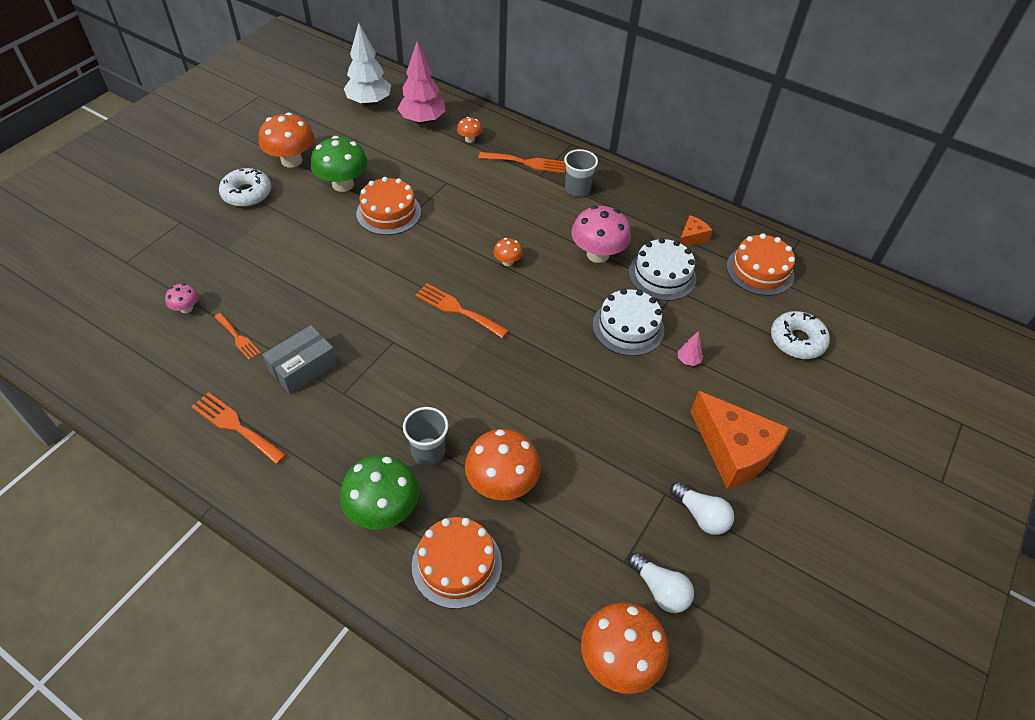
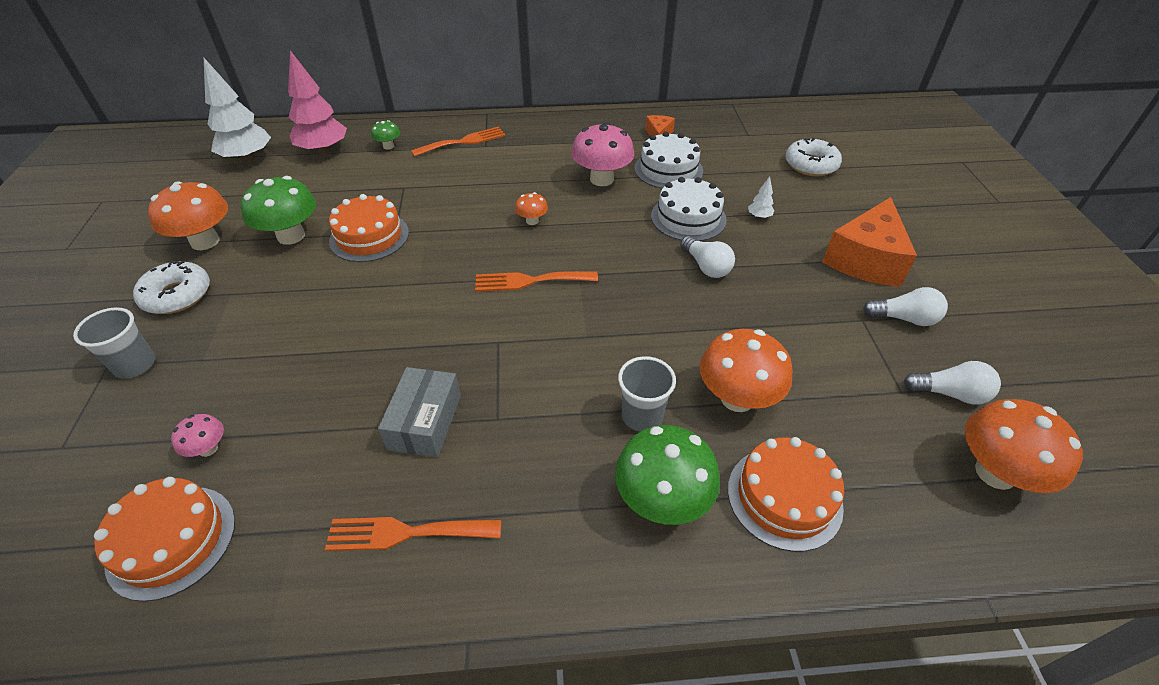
camera: 35 degrees left, 5 degrees down
(238, 338) = (312, 440): orange fork -> none
(469, 139) = (388, 146): orange mushroom -> green mushroom
(577, 189) = (530, 142): grey cup -> grey cup (135, 365)
(594, 376) = (706, 266): none -> white light bulb
(688, 360) = (759, 217): pink tree -> white tree
(733, 451) = (866, 259): orange cheese -> orange cheese turned 105 degrees clockwise
(760, 270) = (731, 134): orange cake -> orange cake (172, 541)

